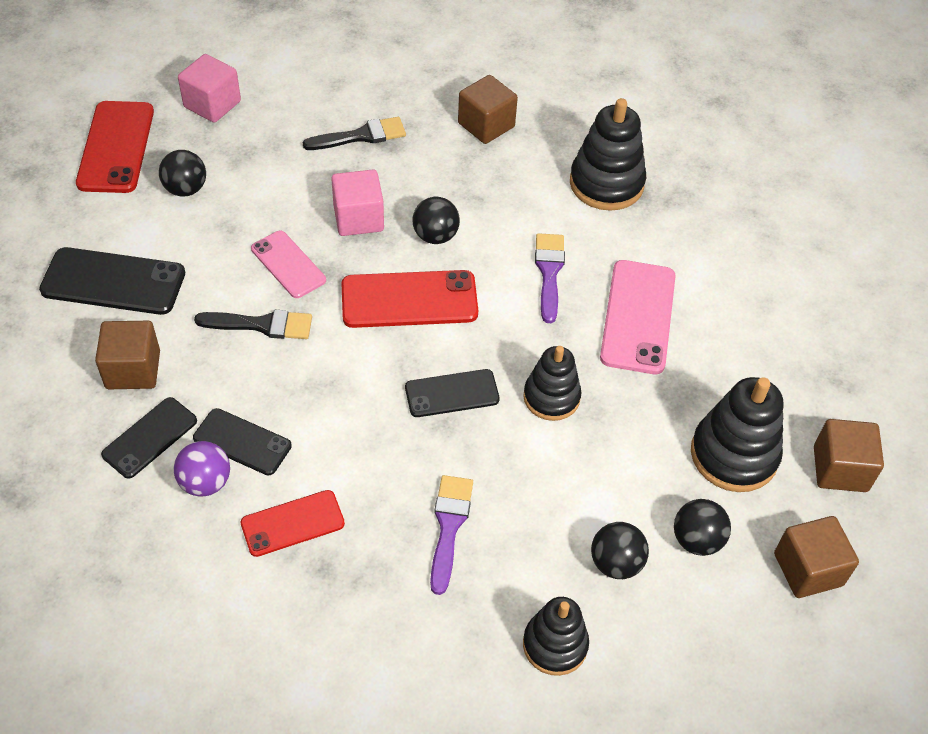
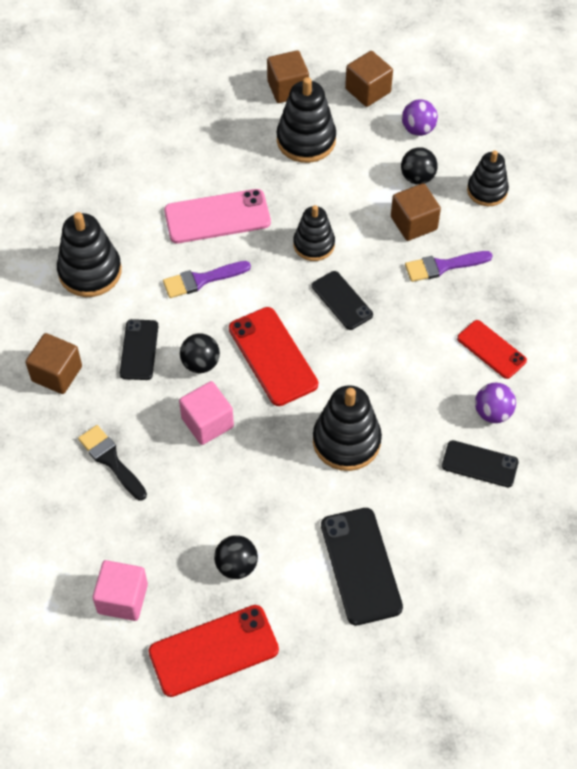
camera: 110 degrees left, 5 degrees up
(133, 370) = (432, 506): brown cube -> brown cube (413, 223)
(242, 442) = (450, 406): black phone -> black phone (139, 350)
(261, 325) = (346, 441): black brush -> black stacking toy
(288, 264) = (279, 450): pink phone -> none
(696, 540) = (378, 144): black ball -> none
(708, 604) = (418, 129): none -> purple ball

